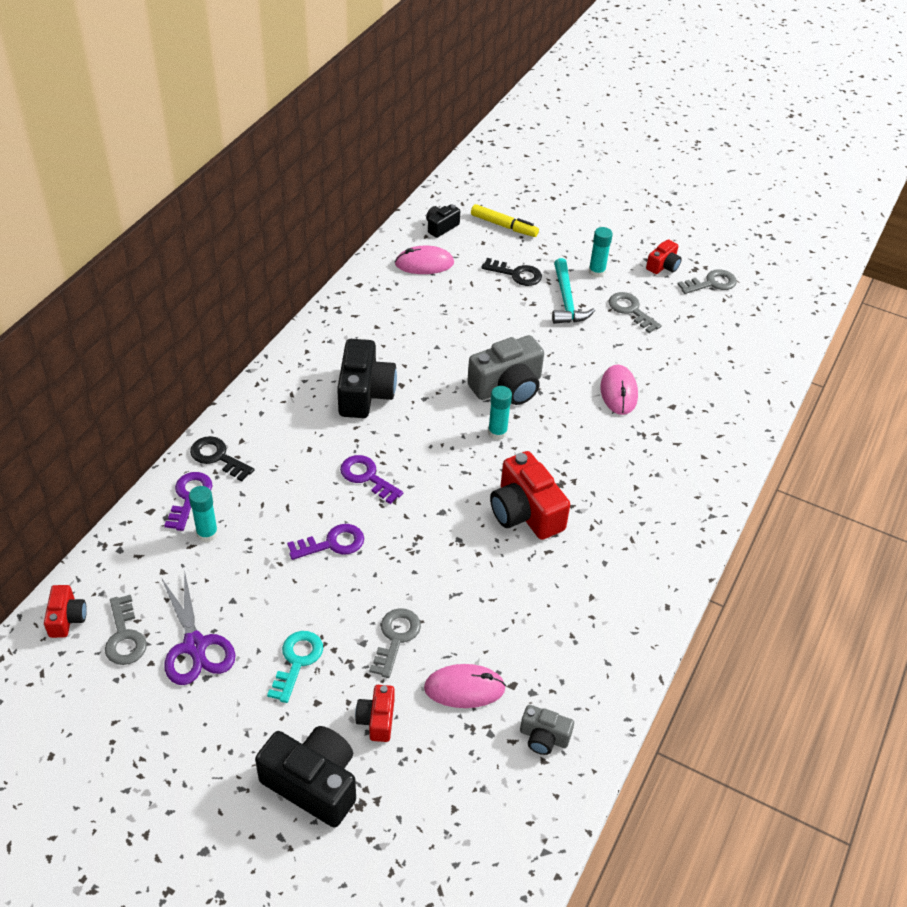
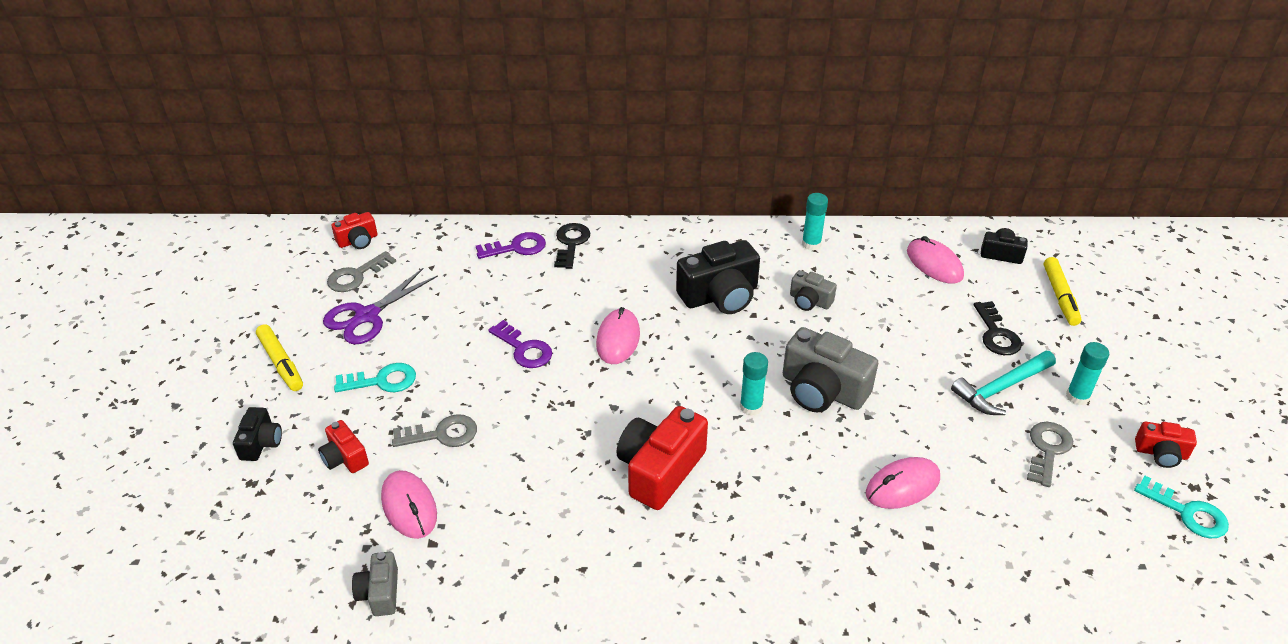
camera: 65 degrees right, 5 degrees down
(207, 533) = (485, 273): turquoise glue stick -> turquoise glue stick (811, 244)
(209, 738) = (281, 363): none -> yellow marker
(313, 783) = (261, 443): black camera -> black camera, size x0.54
(367, 477) = (618, 339): purple key -> pink mouse
(377, 719) = (345, 458): red camera -> red camera turned 105 degrees counterclockwise
(411, 347) = (809, 301): none -> grey camera
(711, 283) = (1187, 512): grey key -> turquoise key

